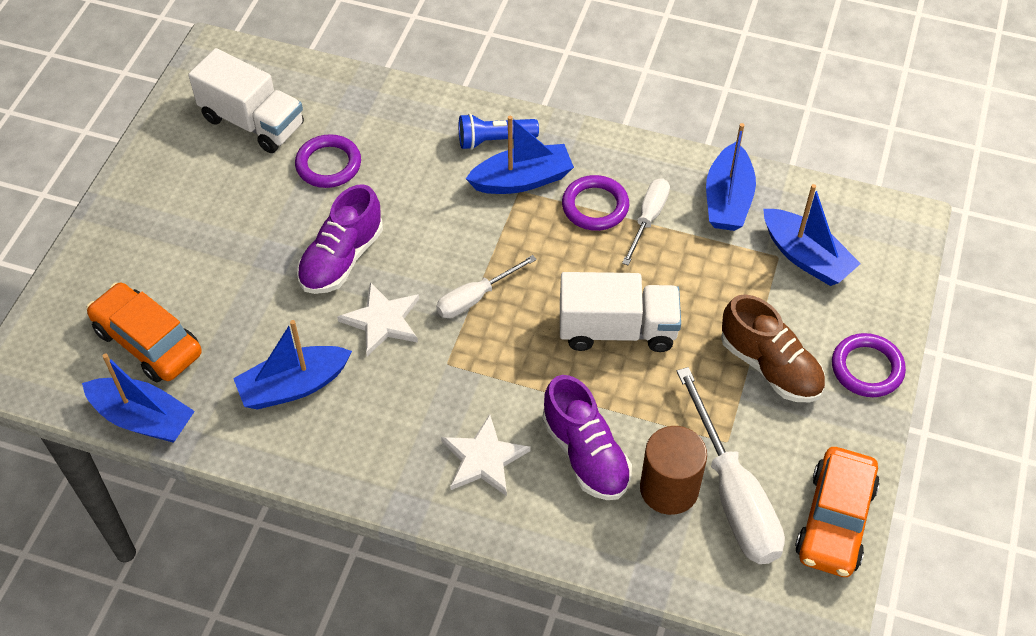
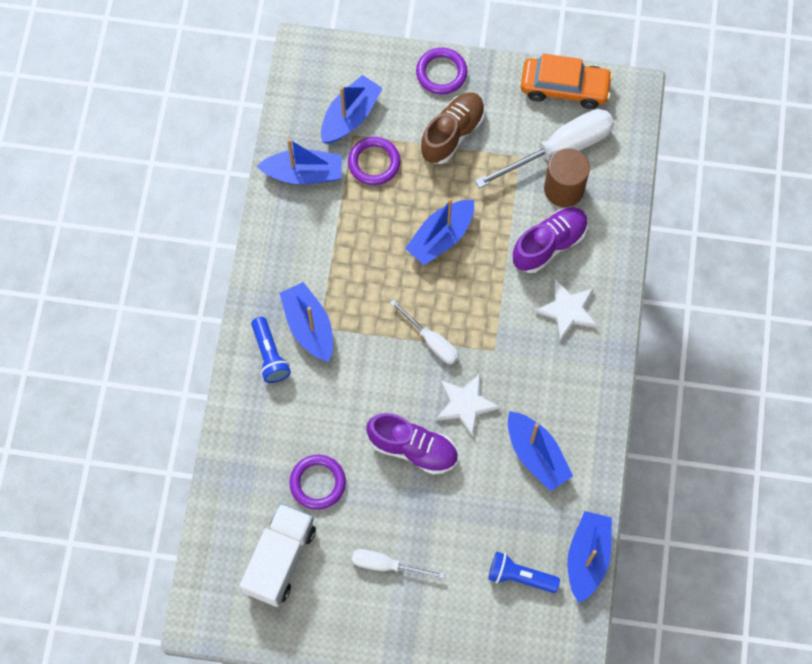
camera: 100 degrees left, 15 degrees up
(148, 342) = (520, 576): orange car -> blue flashlight
(595, 206) = (327, 268): purple ring -> purple ring (374, 163)
(617, 329) = (441, 237): white truck -> blue boat
(648, 218) = (332, 228): white screwdriver -> white screwdriver (386, 565)

